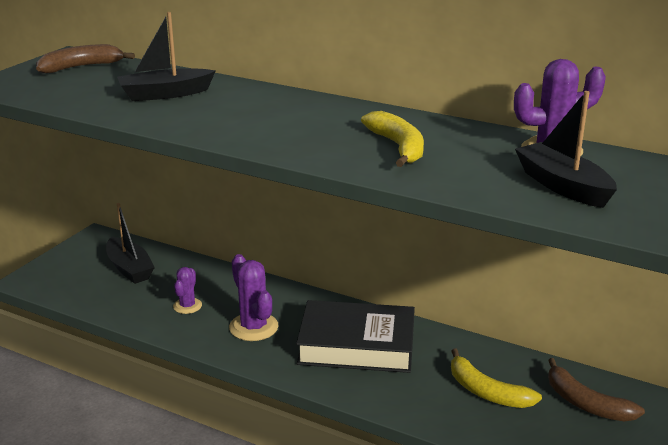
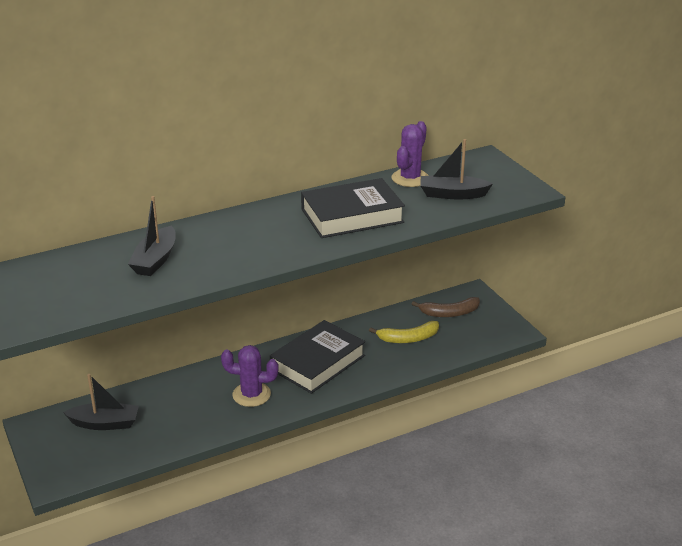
camera: 55 degrees left, 5 degrees up
(81, 67) = (39, 277): brown banana -> none
(187, 306) = (191, 413): purple cactus -> none
(398, 147) = (352, 216): yellow banana -> black book

